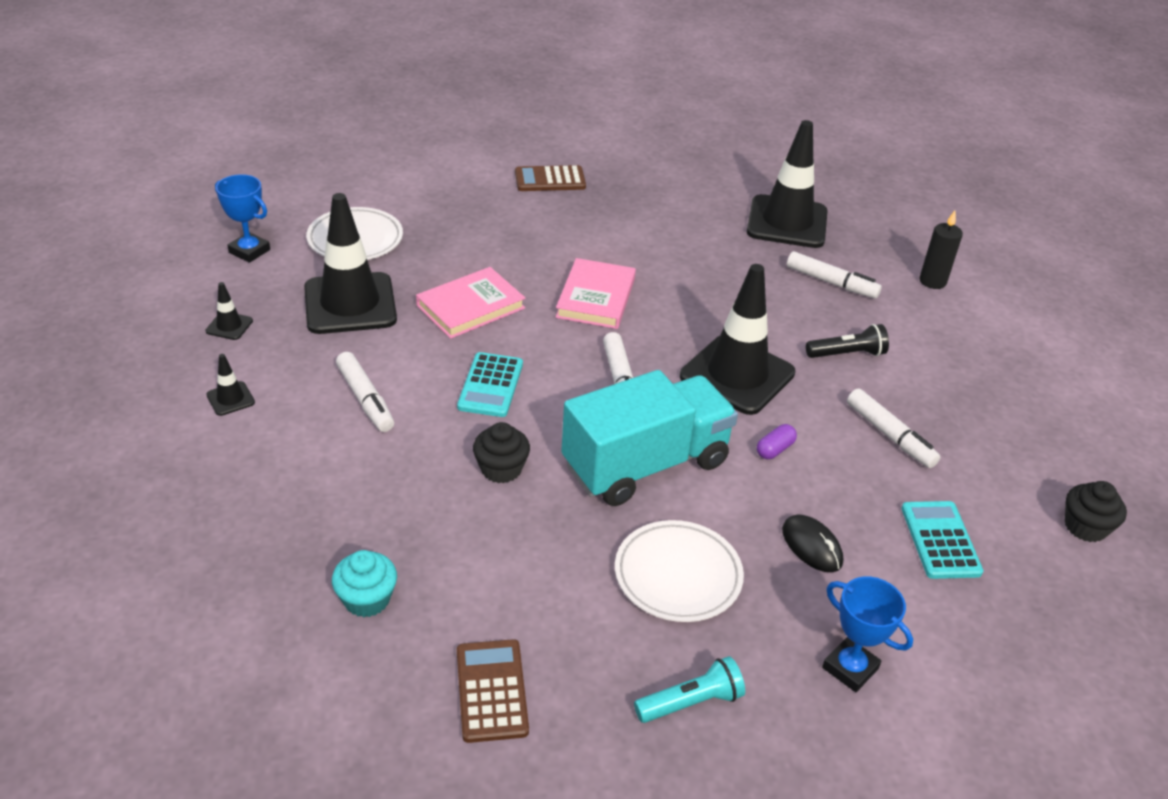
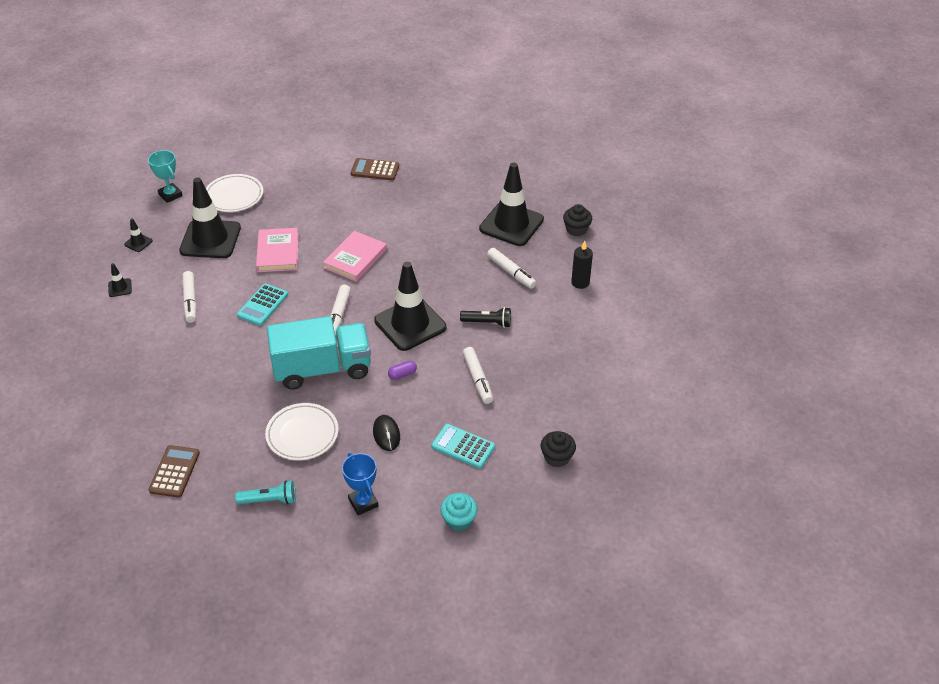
camera: 20 degrees right, 5 degrees up
(249, 251) = (170, 195): blue trophy -> turquoise trophy
(367, 599) = (137, 412): turquoise cupcake -> turquoise cupcake (459, 520)
(470, 307) = (278, 252): pink book -> pink book turned 75 degrees counterclockwise
(501, 469) = (242, 356): black cupcake -> black cupcake (576, 229)
(940, 540) = (463, 446): turquoise calculator -> turquoise calculator turned 75 degrees counterclockwise

